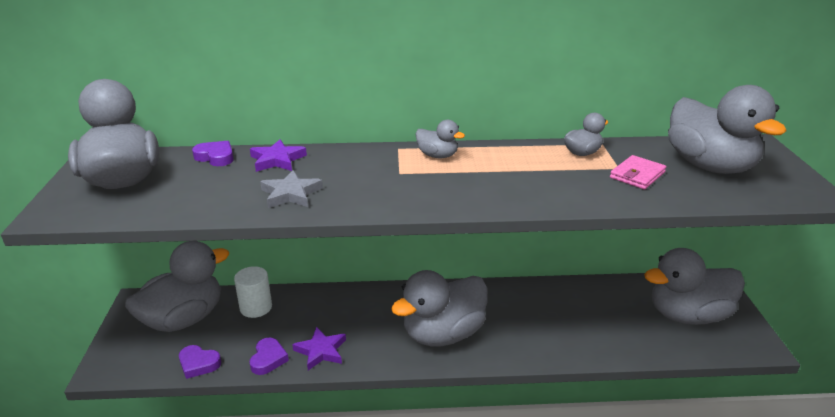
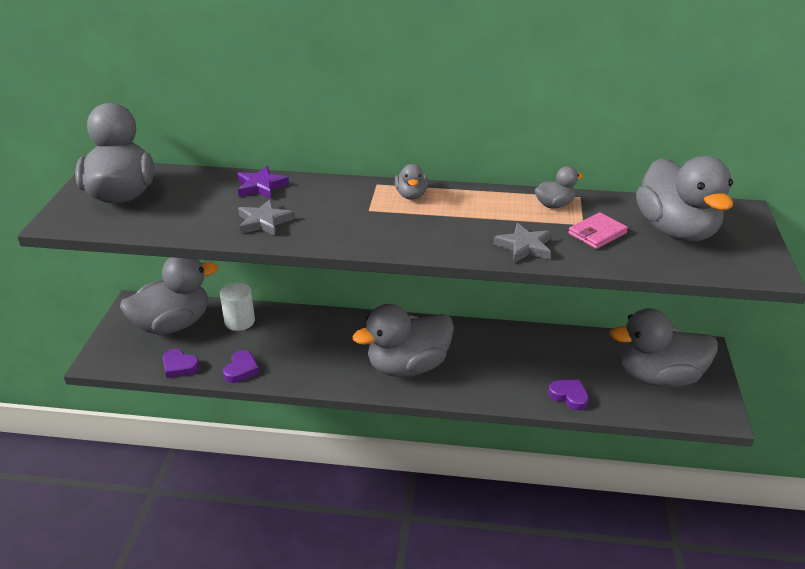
camera: 10 degrees right, 5 degrees up
(216, 157) = (206, 178): purple heart -> purple heart (569, 396)
(321, 351) = (290, 368): purple star -> none
(437, 156) = (411, 195): grey duck -> grey duck turned 45 degrees clockwise
(573, 194) = (524, 247): none -> grey star

